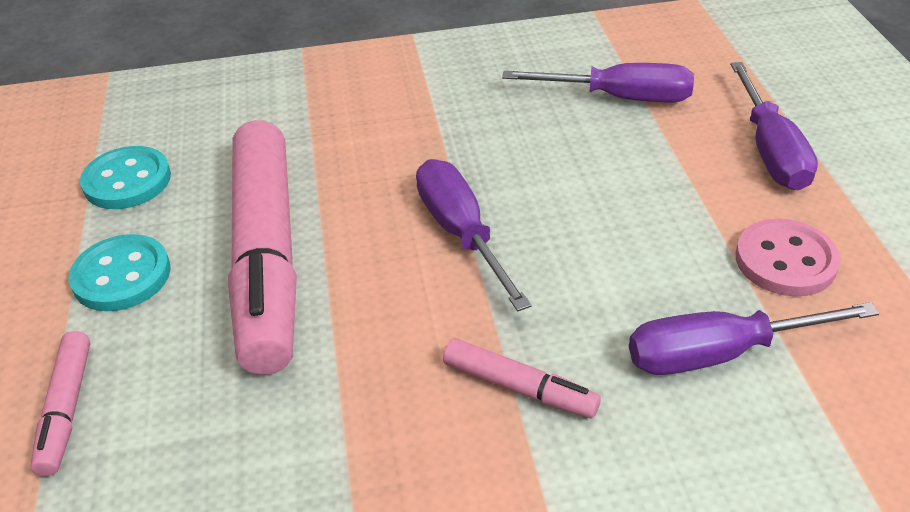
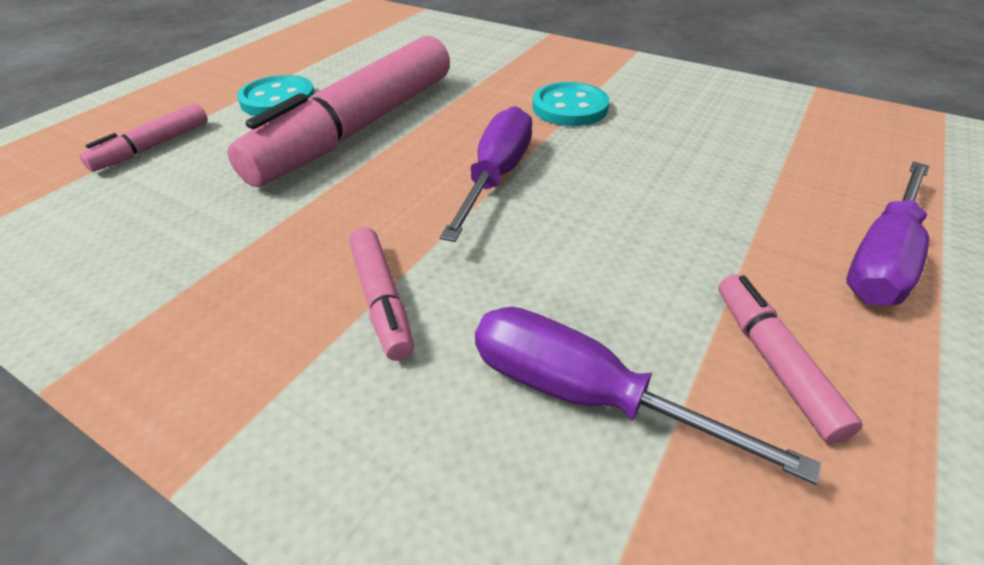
camera: 40 degrees right, 0 degrees up
(127, 181) = (353, 58): turquoise button -> turquoise button (570, 107)
(619, 98) = (760, 150): purple screwdriver -> none
(785, 261) = (773, 361): pink button -> pink marker

